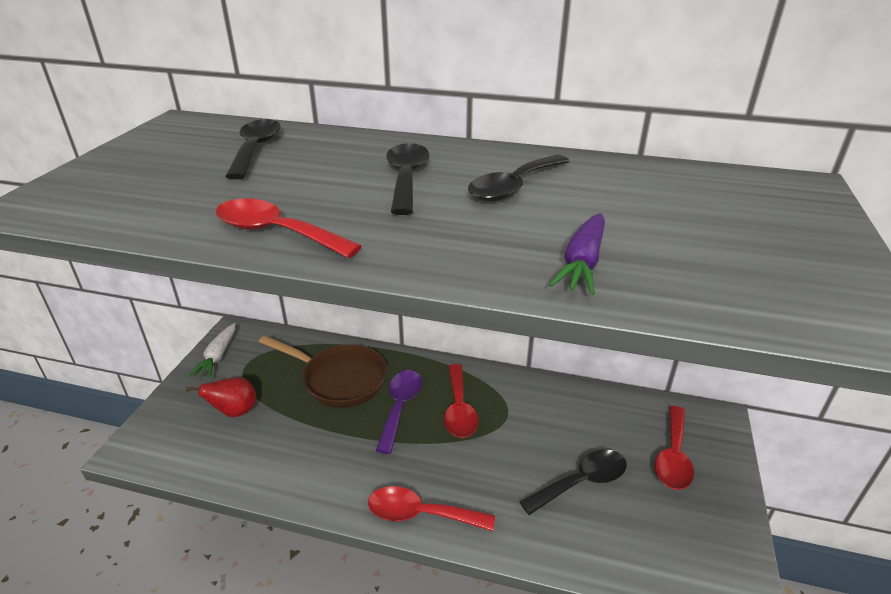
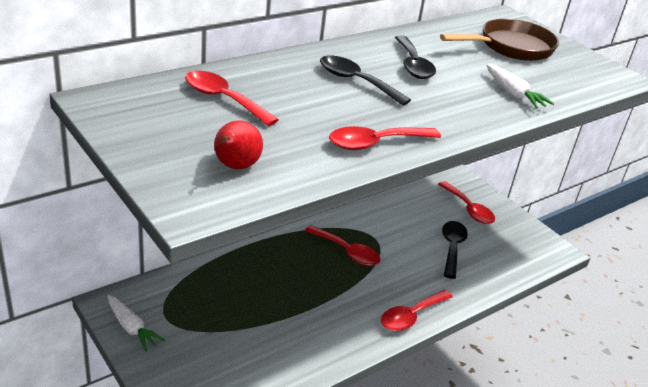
camera: 55 degrees left, 0 degrees up
(235, 411) = (216, 349): red pear -> red pear (235, 166)
(255, 149) = (223, 99): black spoon -> red spoon
(339, 379) = (250, 282): brown pan -> brown pan (511, 47)
(400, 407) = (314, 272): purple spoon -> none
(582, 264) = (514, 94): purple carrot -> white carrot

